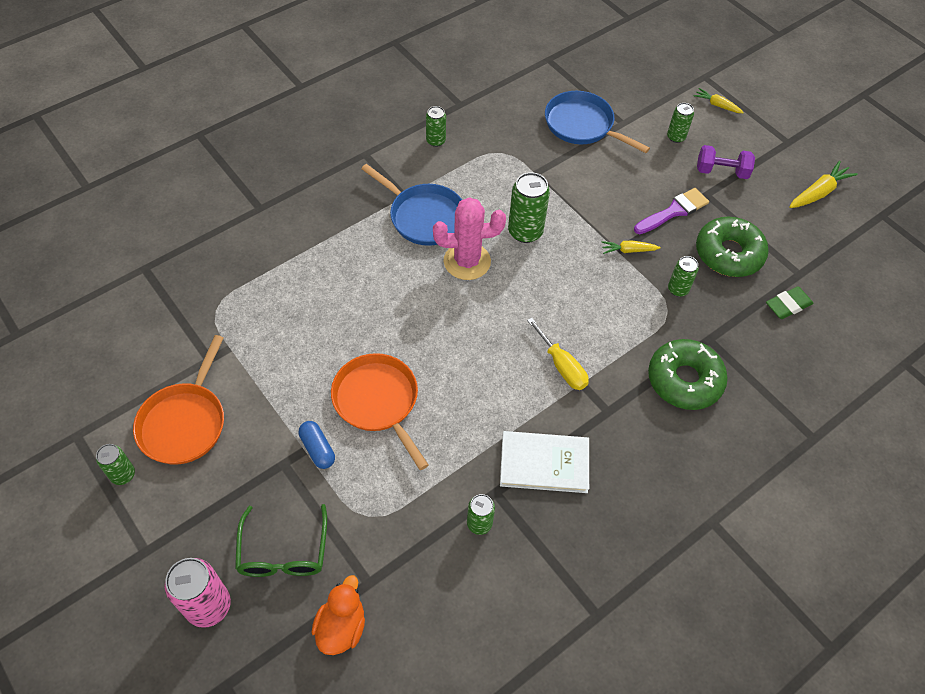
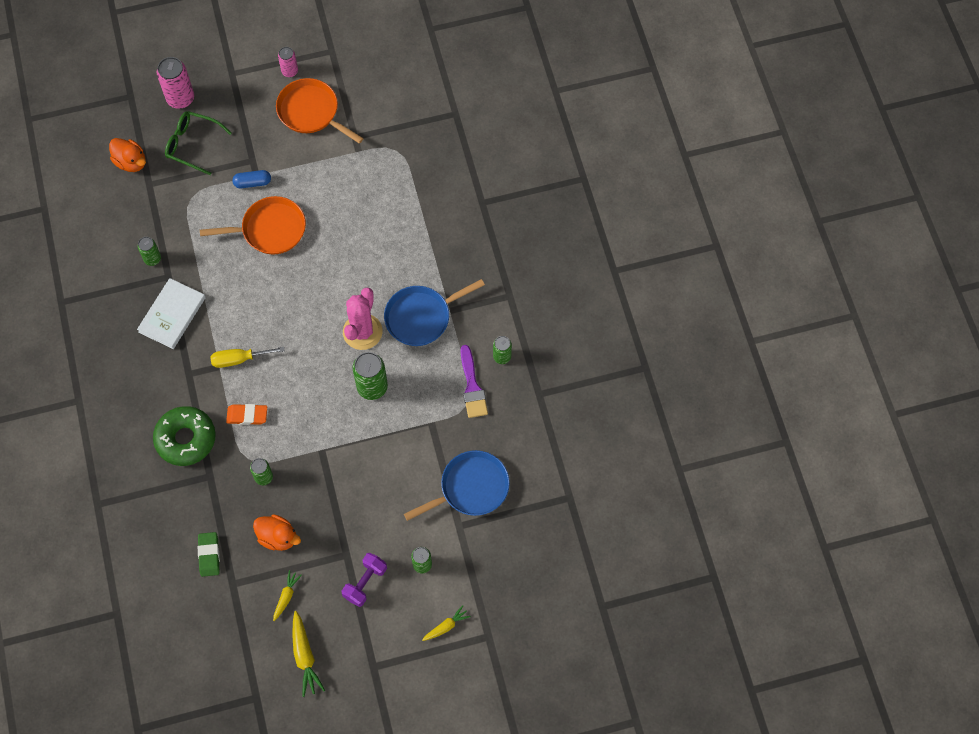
camera: 115 degrees right, 10 degrees up
(123, 475) = (290, 71): green can -> pink can
(622, 331) = (247, 415): none -> orange eraser
(628, 250) = (318, 458): yellow carrot -> yellow carrot (286, 596)
(673, 211) = (340, 516): purple brush -> purple brush (472, 386)
(728, 254) = (278, 537): green donut -> orange duck

